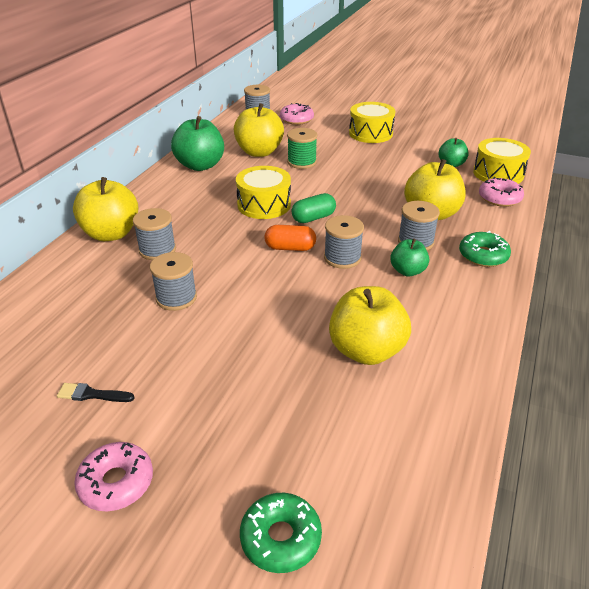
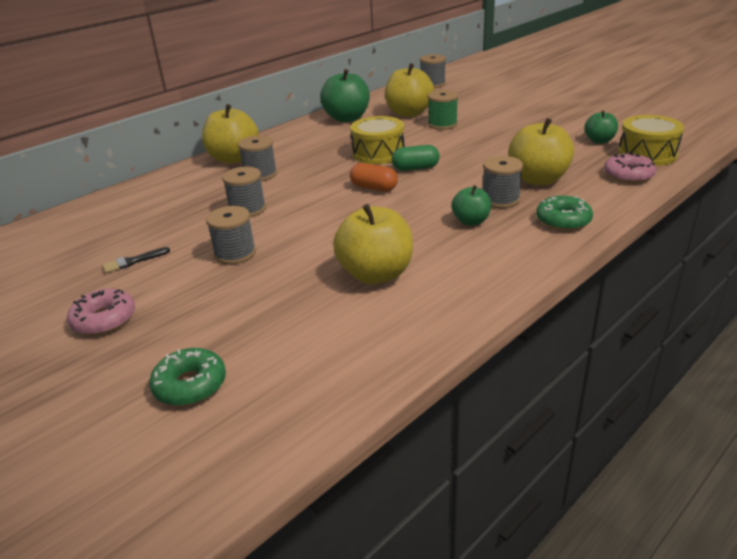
camera: 25 degrees right, 5 degrees down
(92, 394) = (133, 261): black brush -> black brush turned 60 degrees counterclockwise
(296, 119) = (467, 90): pink donut -> none
(342, 258) = (416, 202): grey spool -> grey spool (235, 253)
(370, 133) = (533, 107): yellow drum -> none

